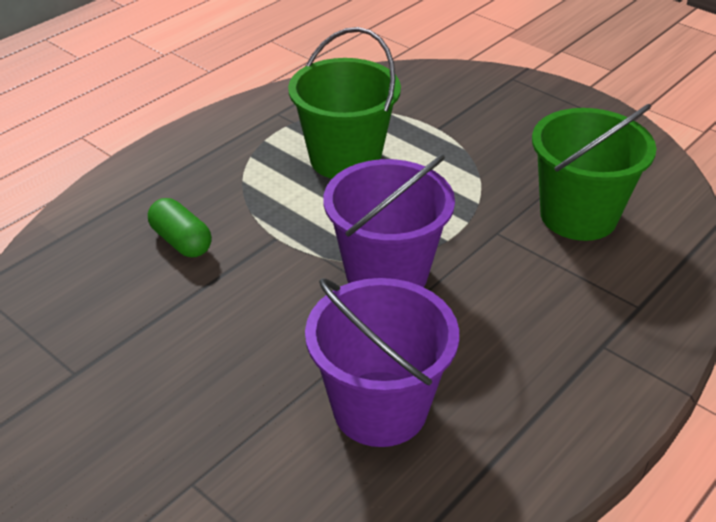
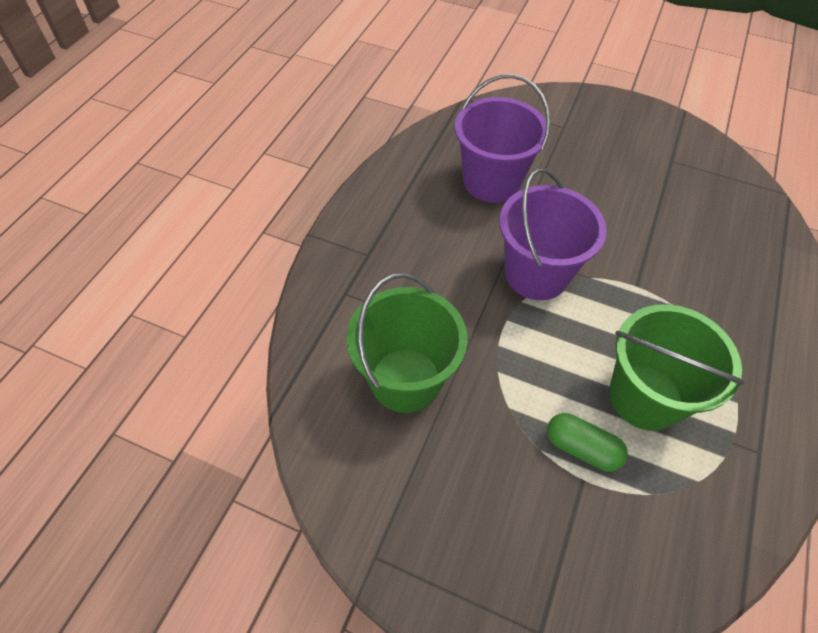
camera: 160 degrees right, 15 degrees up
(181, 241) = (700, 263): green capsule -> green capsule (581, 448)

